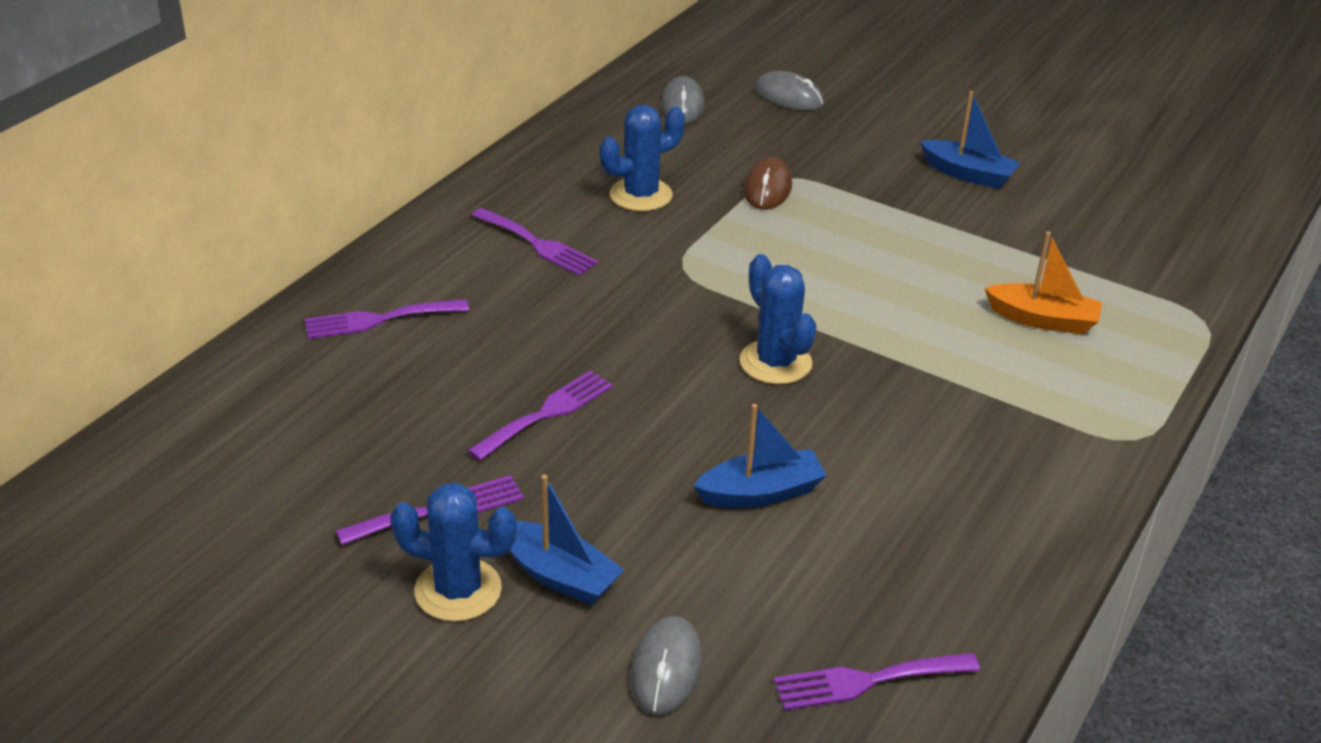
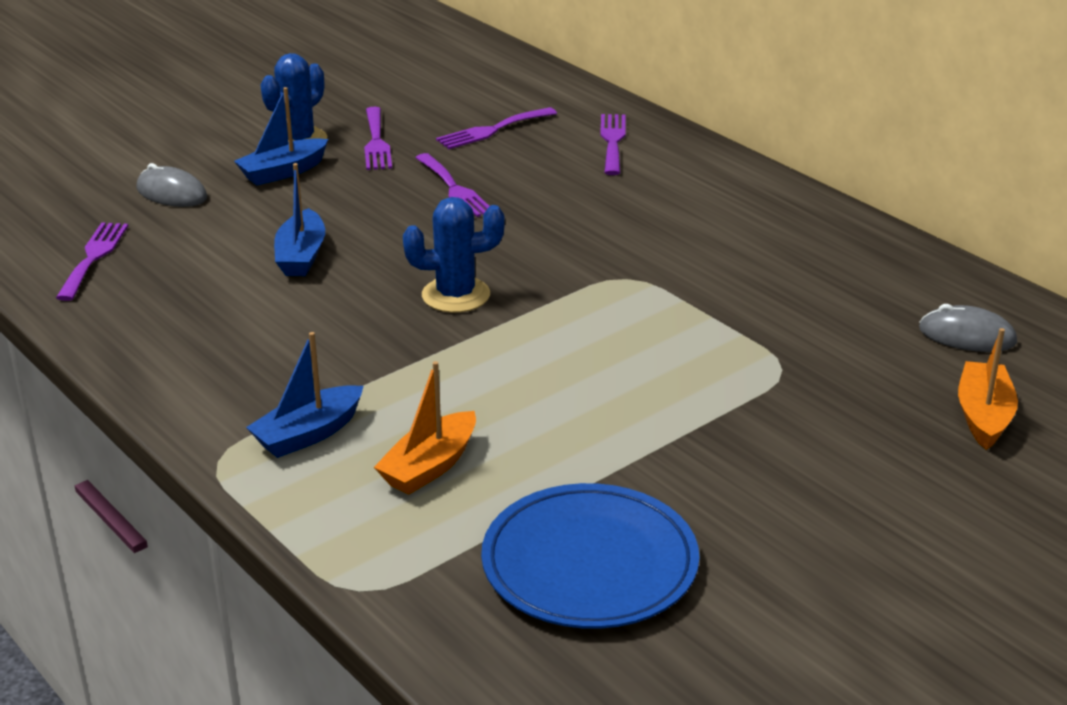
camera: 110 degrees right, 5 degrees down
(538, 244) = (697, 215): purple fork -> purple fork (492, 130)
(641, 195) = (768, 278): blue cactus -> none
(767, 188) = (760, 353): brown mouse -> none
(789, 97) = (983, 416): grey mouse -> orange boat
(968, 174) = (751, 507): blue boat -> blue boat (308, 434)
(1084, 229) = (589, 563): none -> blue plate

